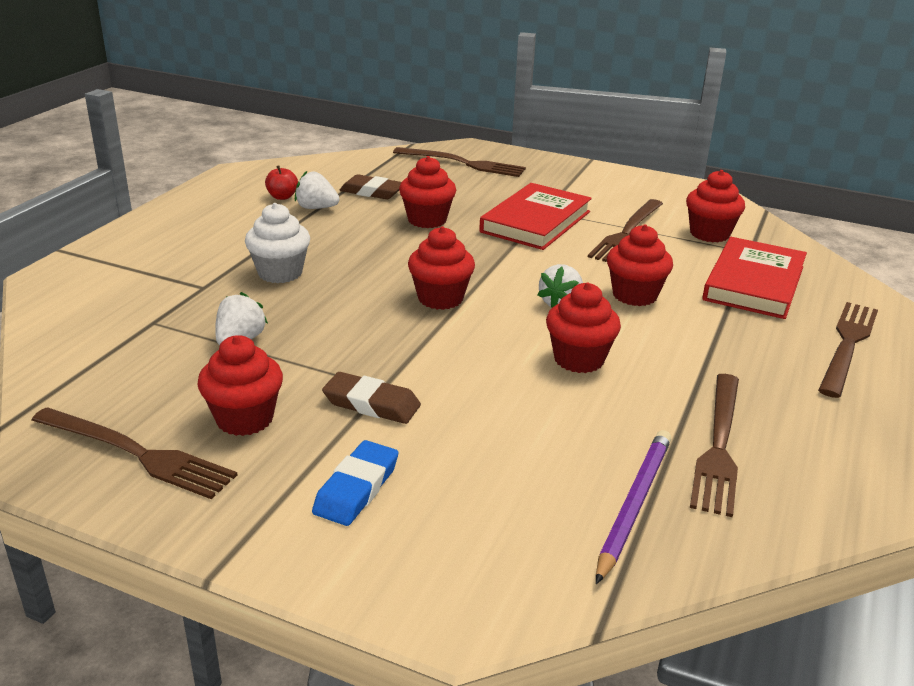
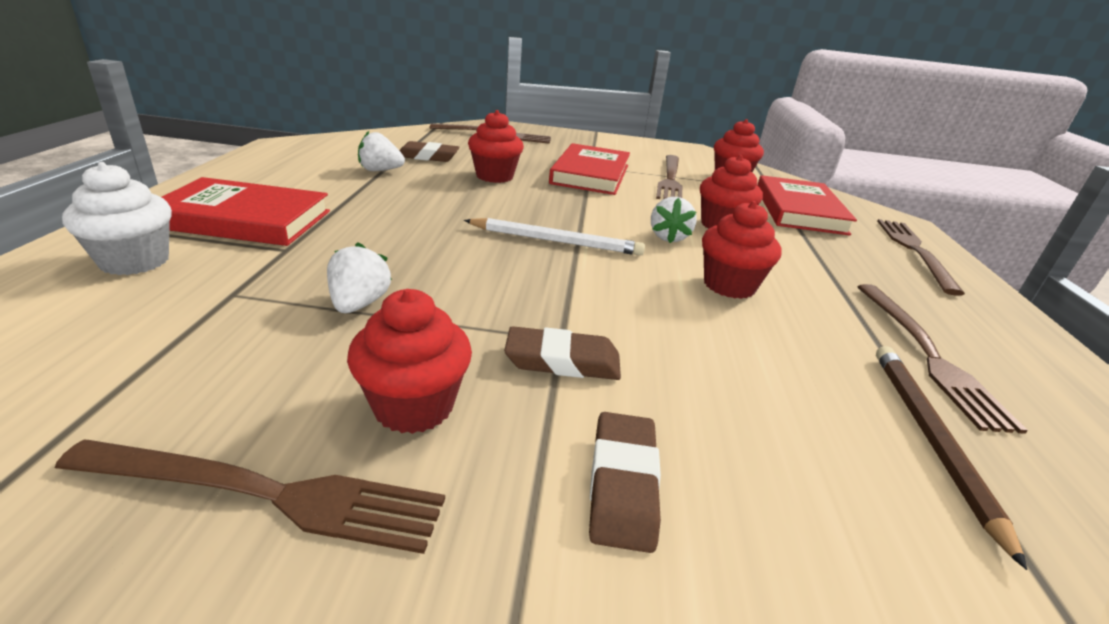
camera: 20 degrees left, 0 degrees up
(180, 255) = (244, 219): none -> red book
(280, 273) = (372, 229): white cupcake -> white cupcake (135, 261)
(282, 197) = (339, 162): red apple -> none
(356, 488) = (622, 484): blue eraser -> brown eraser
(440, 298) = (556, 241): red cupcake -> white pencil
(633, 505) = (929, 438): purple pencil -> brown pencil

